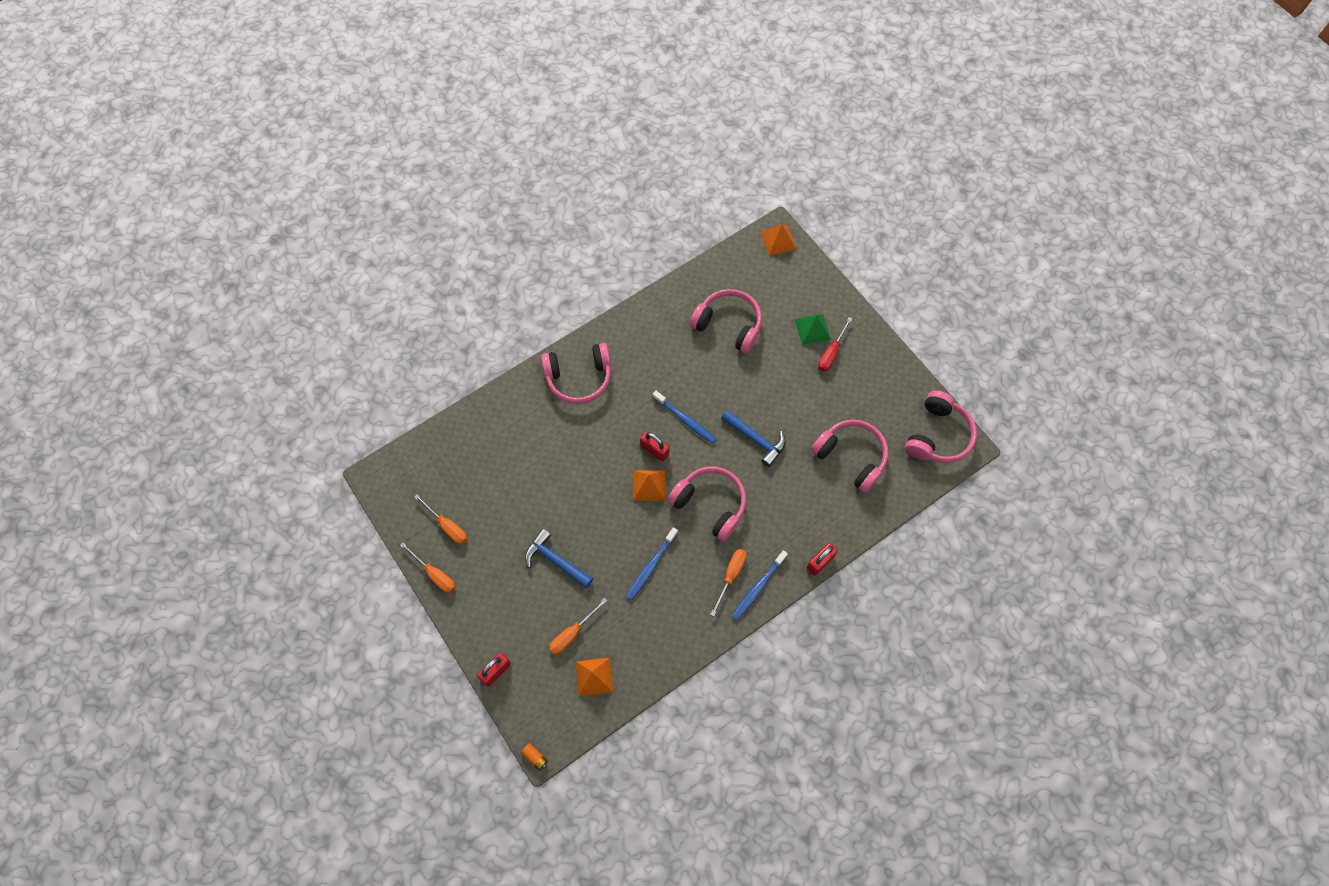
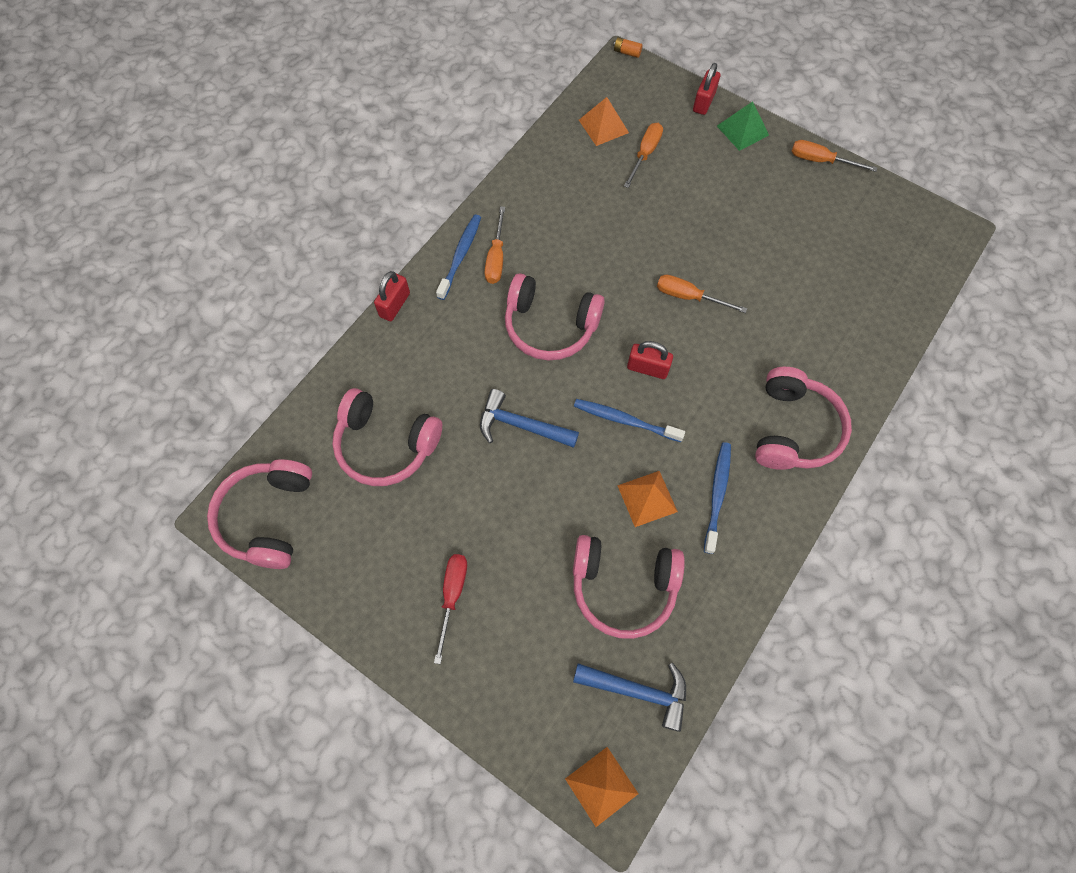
camera: 160 degrees right, 0 degrees up
(447, 526) = (839, 208): orange screwdriver -> orange screwdriver (688, 297)
(555, 560) = (701, 212): blue hammer -> blue hammer (638, 691)
(579, 378) = (793, 429): pink headphones -> pink headphones turned 135 degrees clockwise
(649, 485) = (634, 324): orange pyramid -> orange pyramid (647, 498)
(651, 566) = (591, 240): blue toothbrush -> blue toothbrush (717, 495)
(812, 329) = (492, 627): green pyramid -> green pyramid (742, 130)

